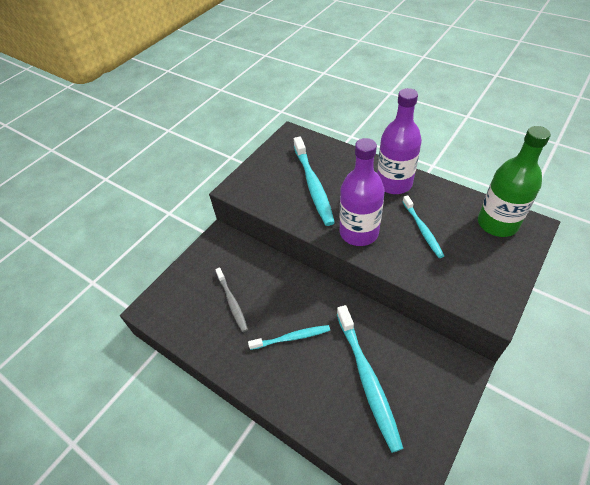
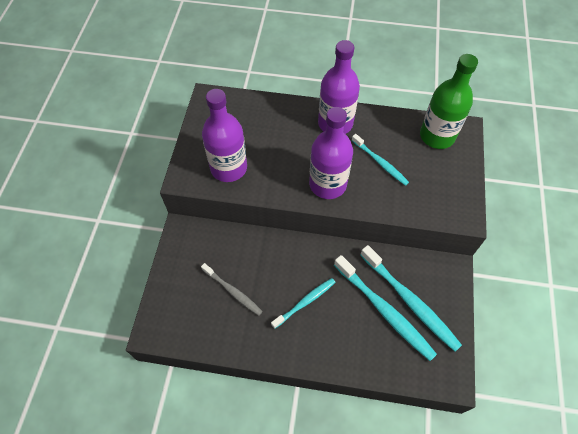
camera: 30 degrees left, 10 degrees up
(276, 192) = (228, 168): none -> purple bottle
(313, 185) = (261, 149): turquoise toothbrush -> turquoise toothbrush (410, 301)

